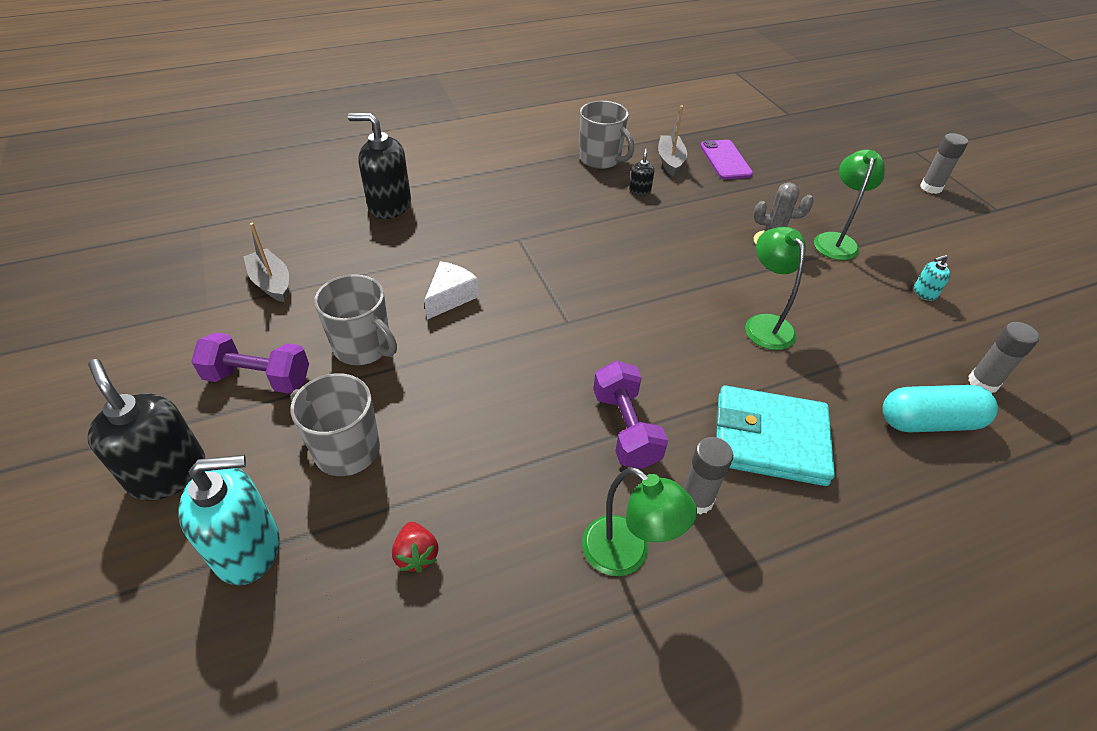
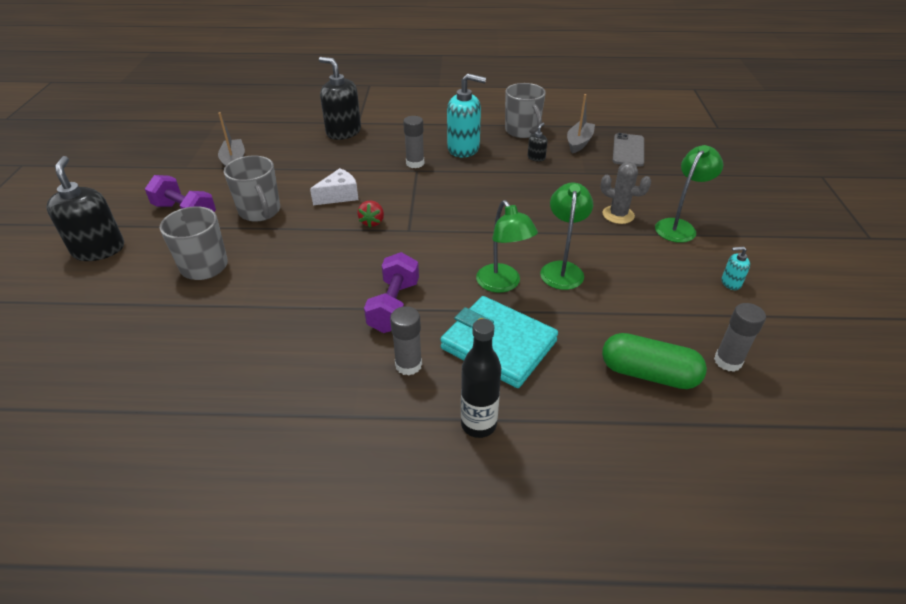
camera: 25 degrees right, 5 degrees down
(248, 549) = (109, 301): turquoise soap dispenser -> turquoise soap dispenser (463, 148)
(416, 555) = (198, 336): red strawberry -> red strawberry (372, 222)
(627, 555) = (330, 381): green lamp -> green lamp (502, 284)
(725, 160) = (628, 150): purple phone -> grey phone
(821, 545) = (478, 424): none -> black bottle
(929, 422) = (648, 374): turquoise capsule -> green capsule
(931, 187) = (812, 207): grey glue stick -> grey glue stick (415, 163)

